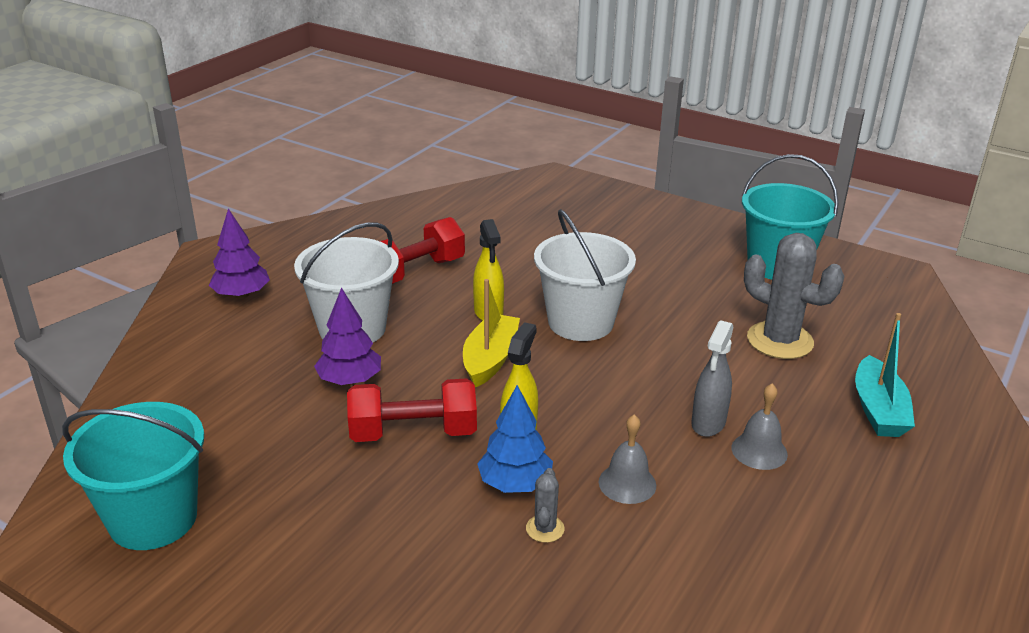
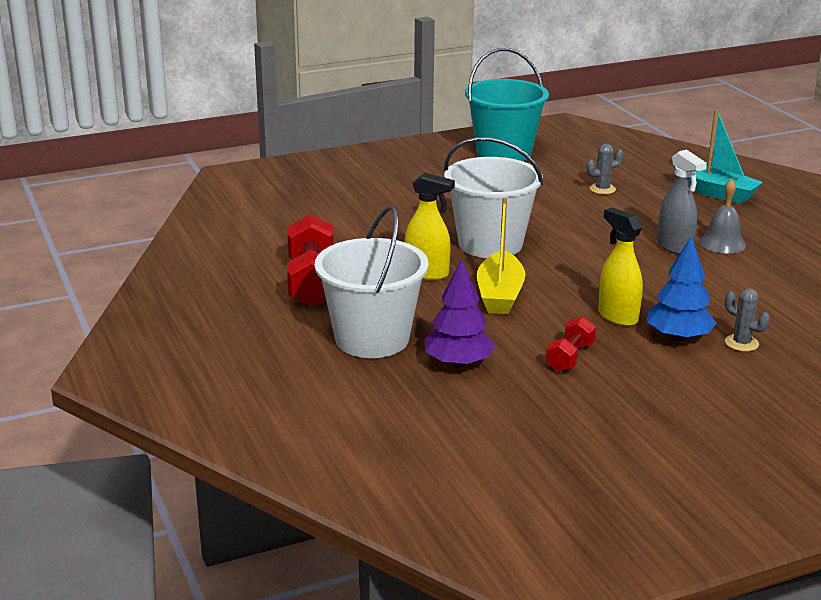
camera: 55 degrees left, 5 degrees down
(153, 519) = (572, 514): turquoise bucket -> none
(241, 295) = (228, 378): purple tree -> none
(413, 433) = (569, 357): red dumbbell -> red dumbbell, size x0.55
(490, 359) = (499, 295): yellow boat -> yellow boat turned 135 degrees counterclockwise
(627, 483) = (716, 297): grey bell -> none
(780, 340) = (602, 189): grey cactus -> grey cactus, size x0.46

